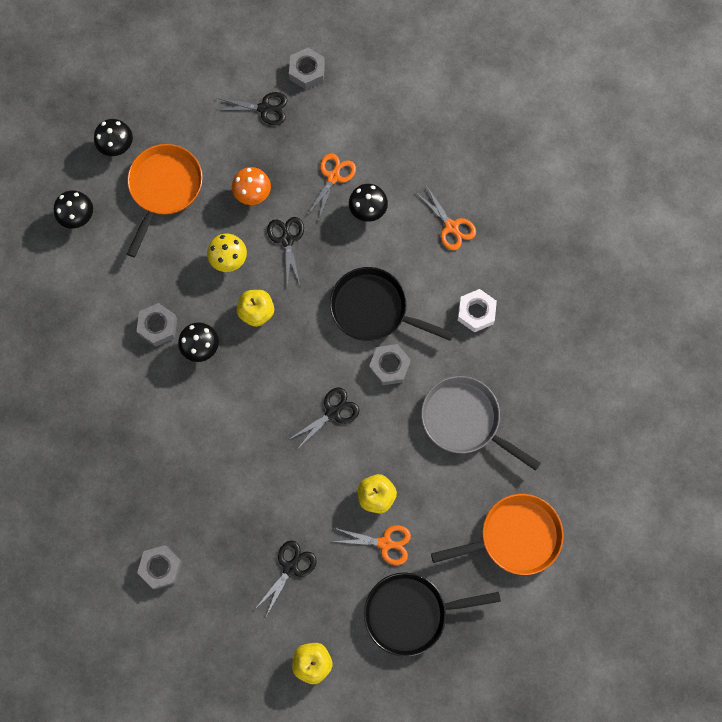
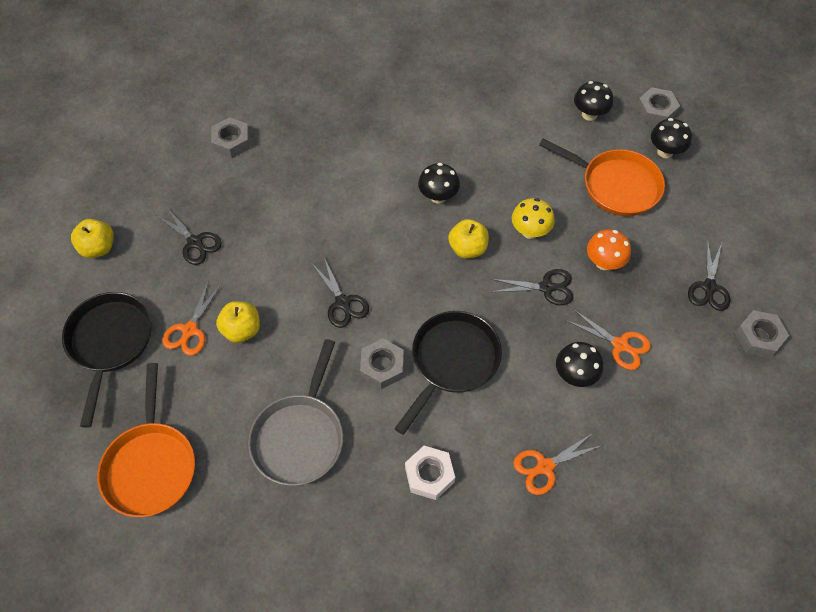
camera: 100 degrees right, 15 degrees down
(158, 326) = (466, 164): grey nut -> grey nut (656, 111)
(465, 420) = (300, 436): grey pan -> grey pan turned 150 degrees clockwise

